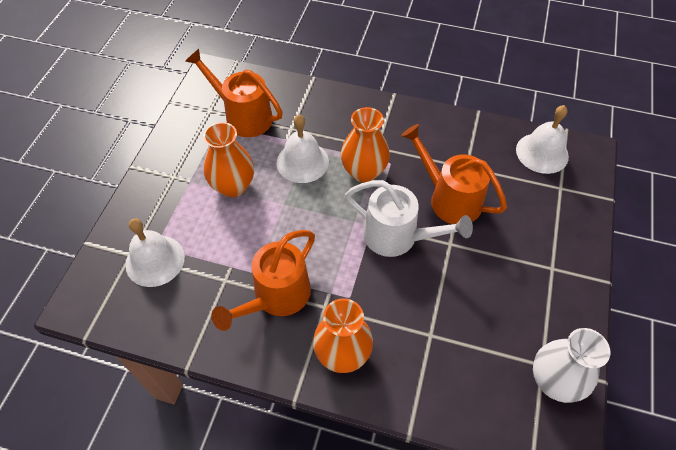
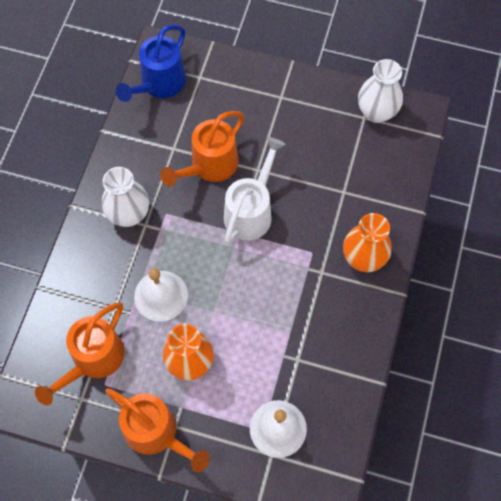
camera: 90 degrees left, 10 degrees up
(276, 297) = (314, 313): orange watering can -> orange watering can (157, 433)
(364, 172) = (176, 238): orange vase -> none
(388, 134) = (129, 214): none -> white vase
(542, 153) = (159, 85): white bell -> blue watering can

